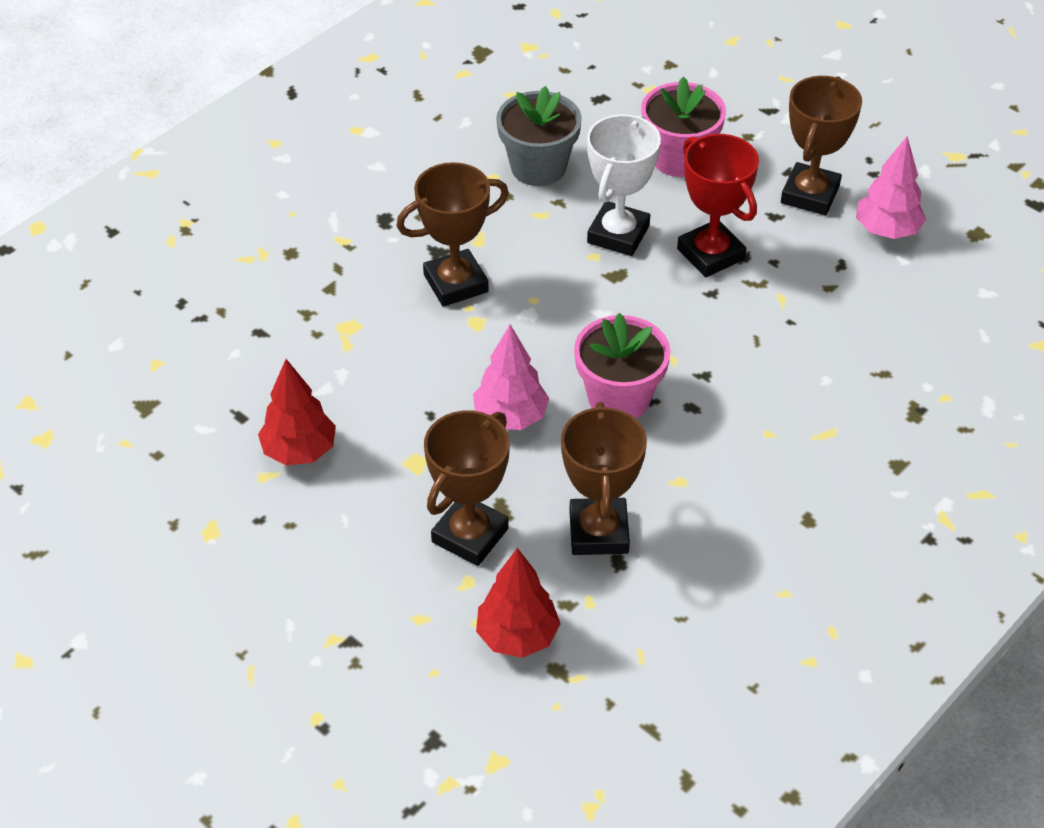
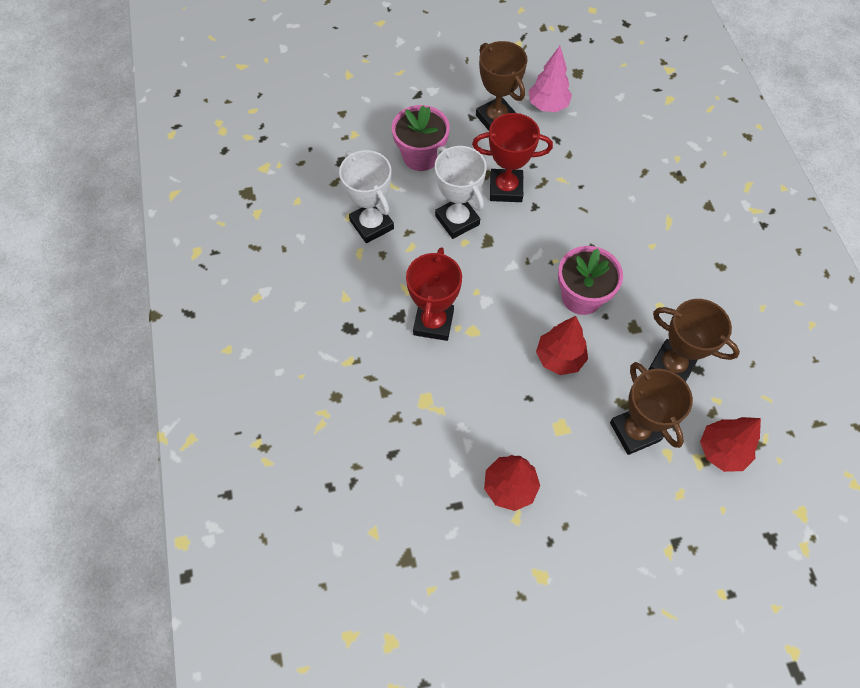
camera: 55 degrees left, 15 degrees up
(456, 283) = (433, 323): brown trophy -> red trophy
(510, 417) = (559, 358): pink tree -> red tree
(538, 167) = (371, 225): grey flower pot -> white trophy

